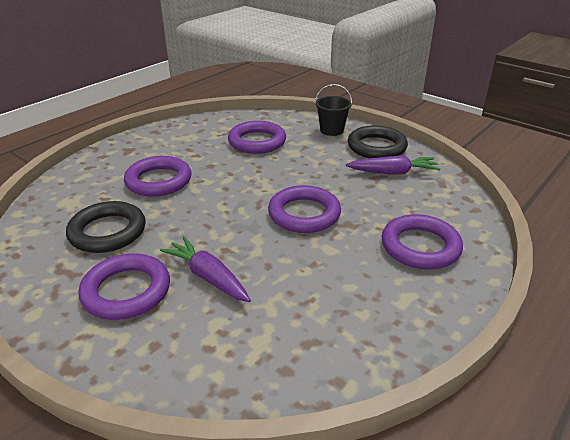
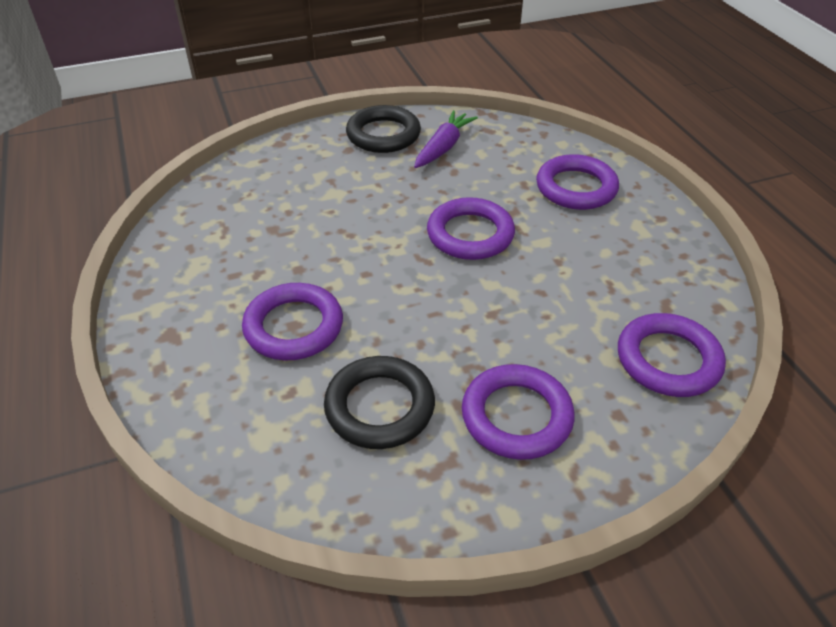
camera: 60 degrees left, 10 degrees up
(208, 277) = (532, 342): purple carrot -> none
(257, 142) = (279, 211): purple ring -> purple ring (668, 360)
(331, 130) = (313, 147): black bucket -> none

